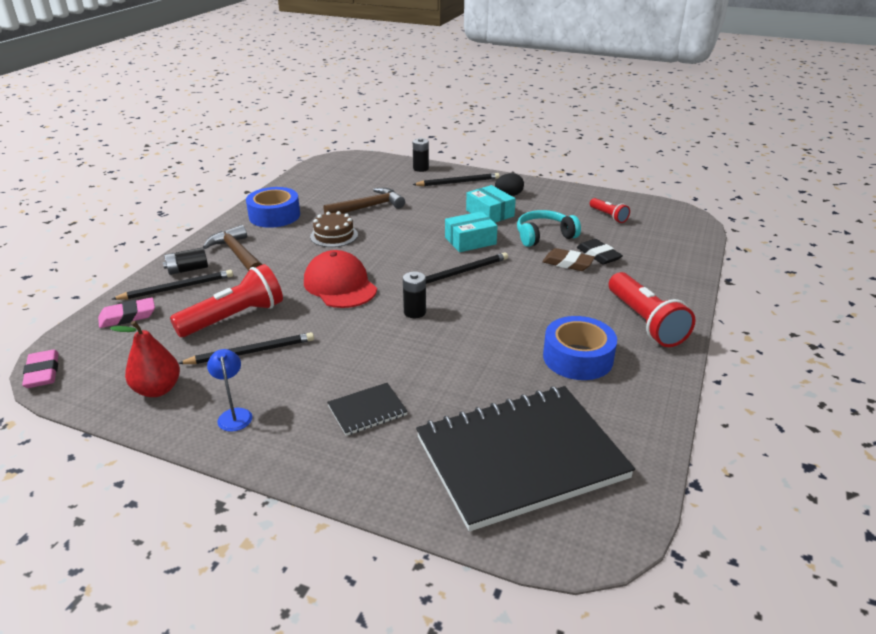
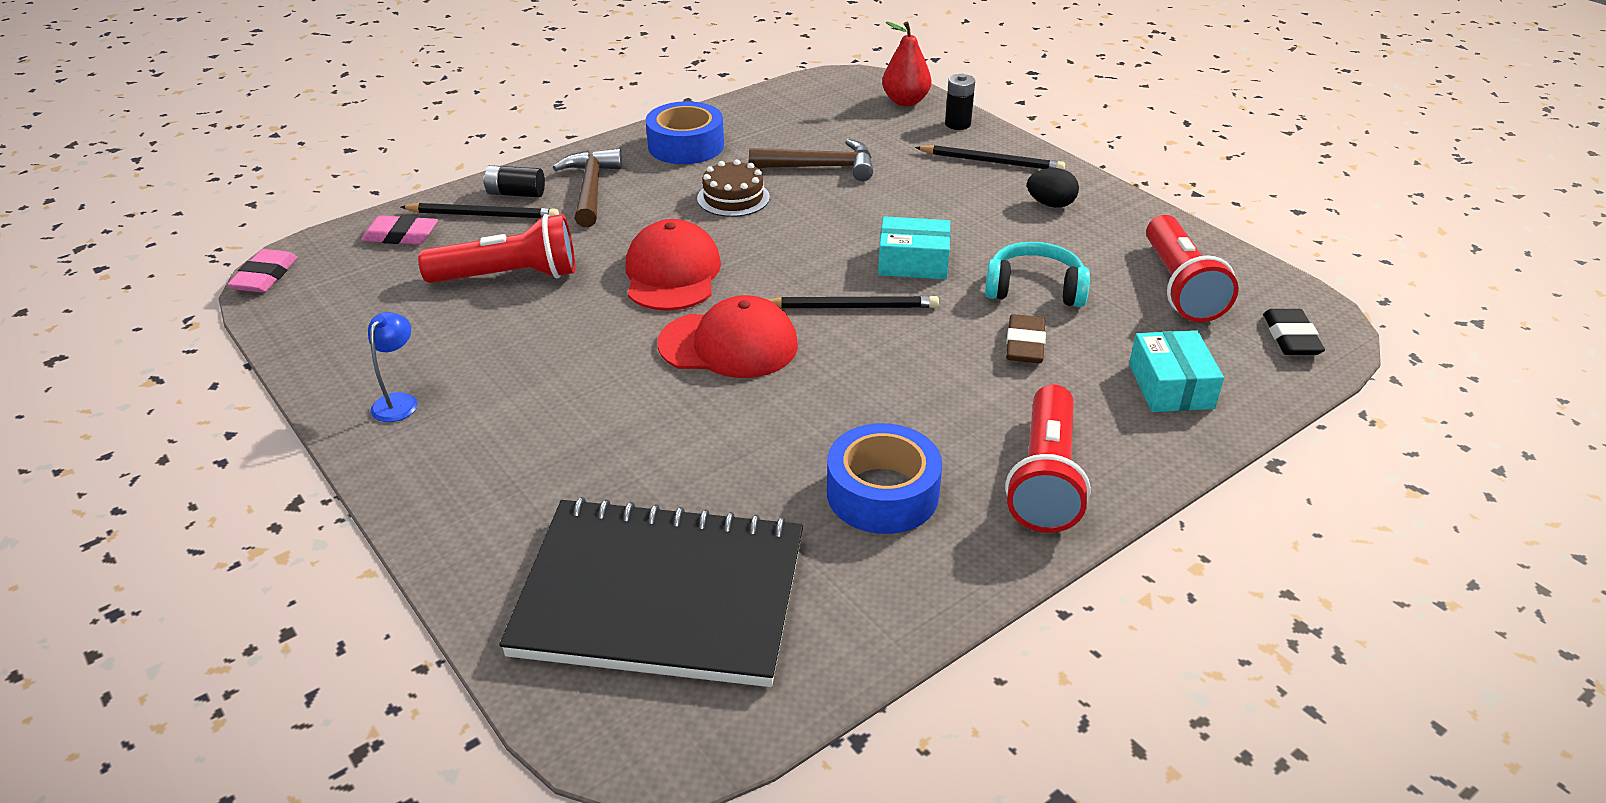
camera: 30 degrees right, 5 degrees up
(157, 389) = (352, 339): red pear -> red pear (905, 101)
(251, 352) = (487, 329): black pencil -> none
(367, 410) = (542, 456): black notebook -> none
(415, 312) = (729, 345): black battery -> red cap
(490, 213) = (988, 226): turquoise box -> turquoise box (1170, 386)
(568, 263) = (1025, 344): brown eraser -> brown eraser turned 45 degrees clockwise
(598, 255) = (1089, 347): black eraser -> black eraser (1291, 337)
(608, 216) = (1180, 287): red flashlight -> red flashlight, size x1.89

